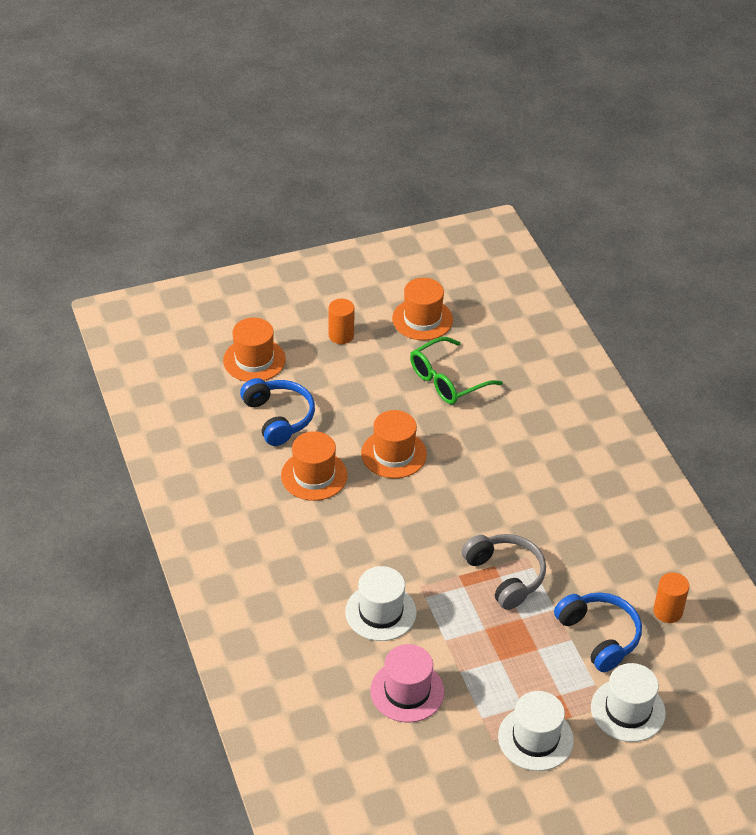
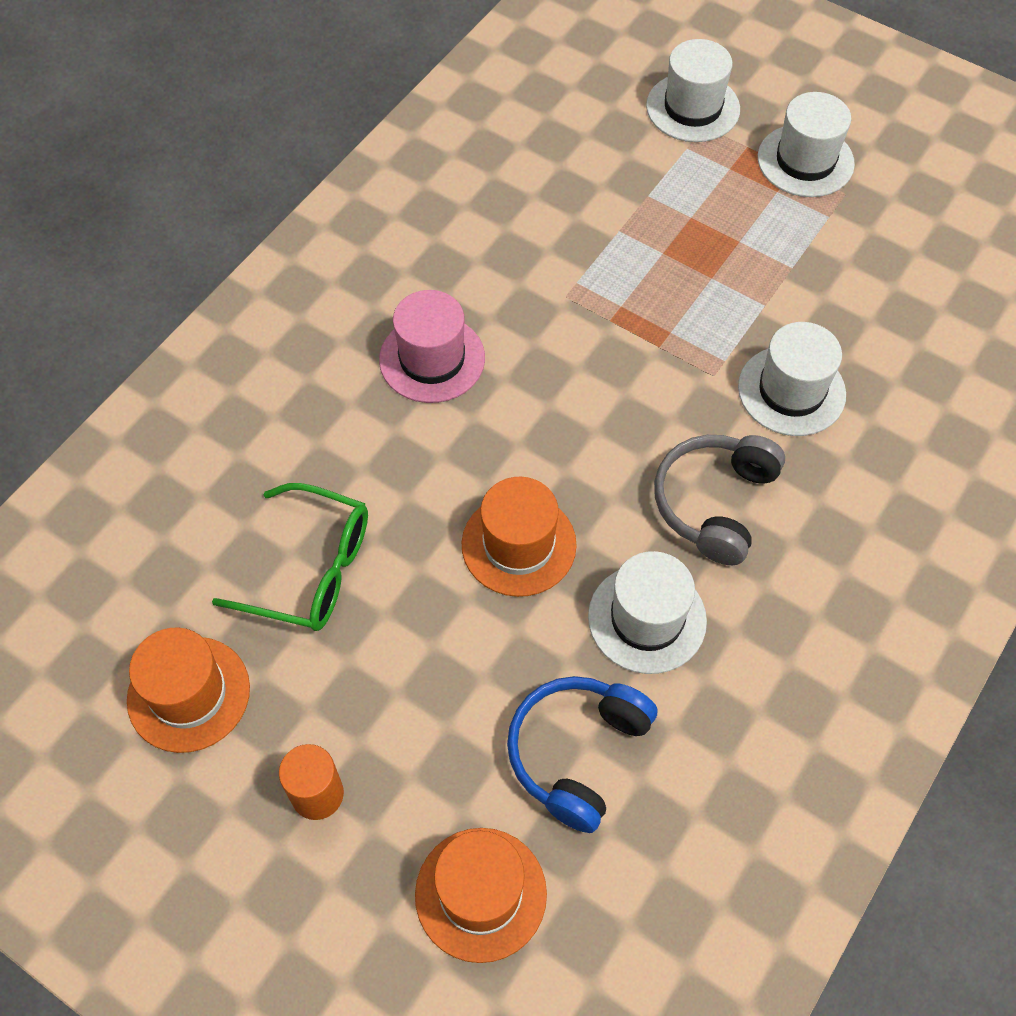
camera: 125 degrees left, 15 degrees up
(314, 475) = (647, 618): orange hat -> white hat
(407, 691) = (868, 299): pink hat -> pink hat (432, 359)
(505, 576) = (615, 300): grey headphones -> grey headphones (714, 503)
(599, 636) = (619, 174): blue headphones -> none
(667, 611) = (527, 134): orange cylinder -> none

